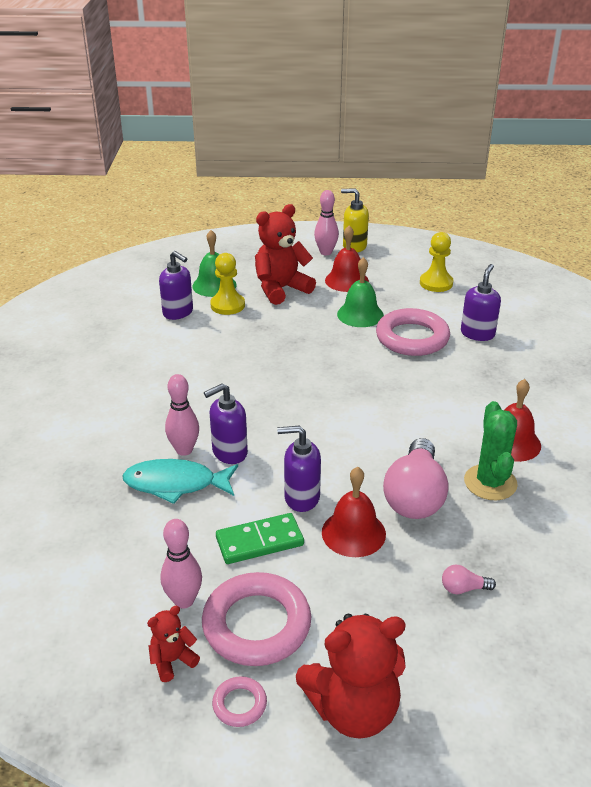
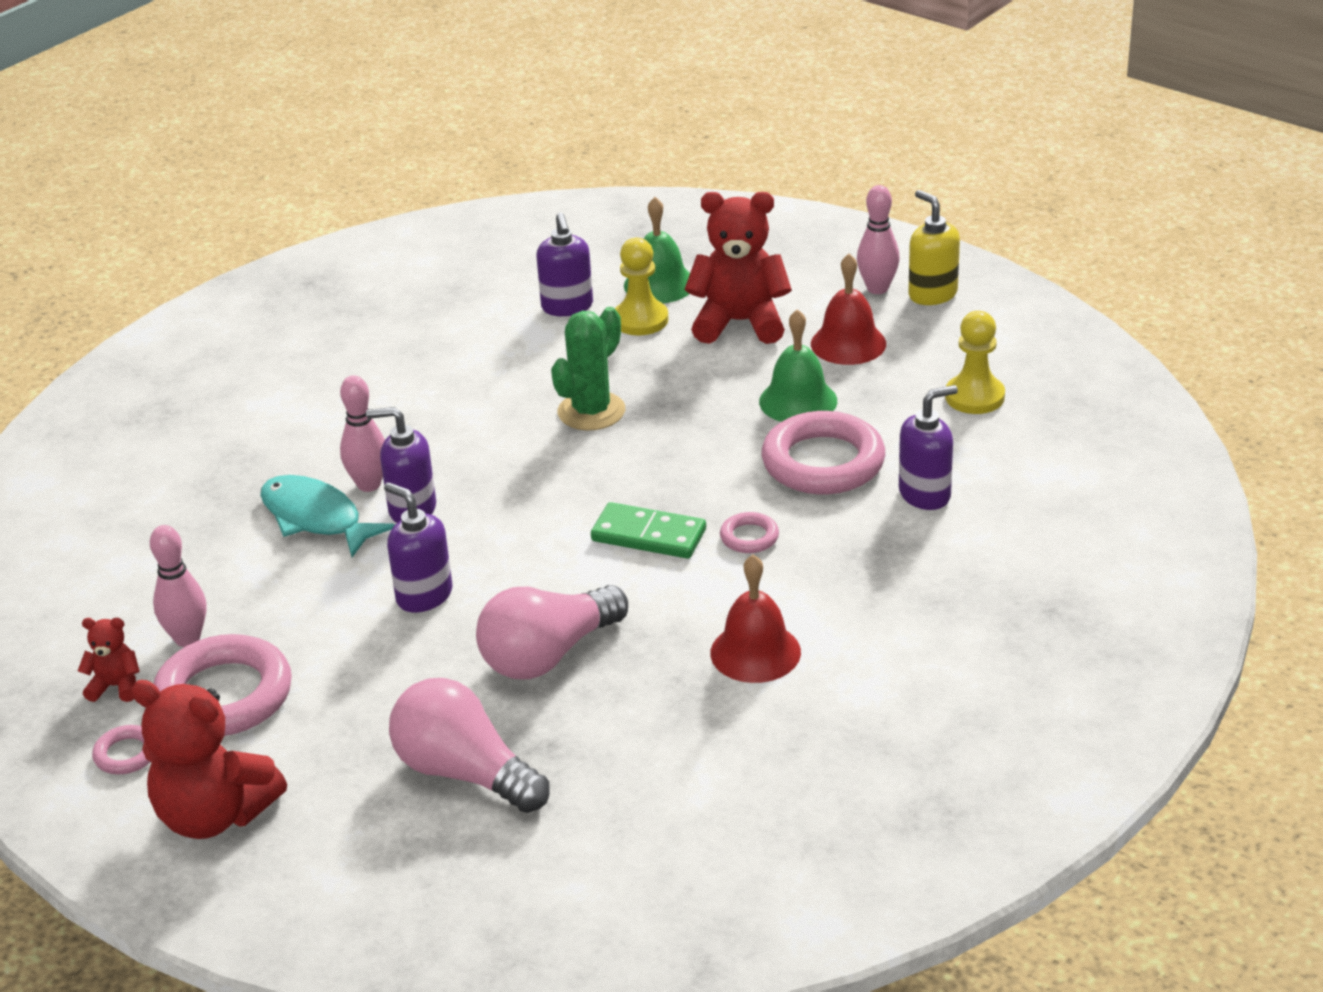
camera: 40 degrees right, 0 degrees up
(259, 541) = (324, 619): green domino -> green domino (648, 535)
(353, 533) = (429, 659): red bell -> none
(428, 387) = (749, 537): none -> pink ring
(463, 588) = (465, 773): pink light bulb -> pink light bulb, size x2.41
(490, 482) = (657, 684): green cactus -> green cactus (591, 411)

